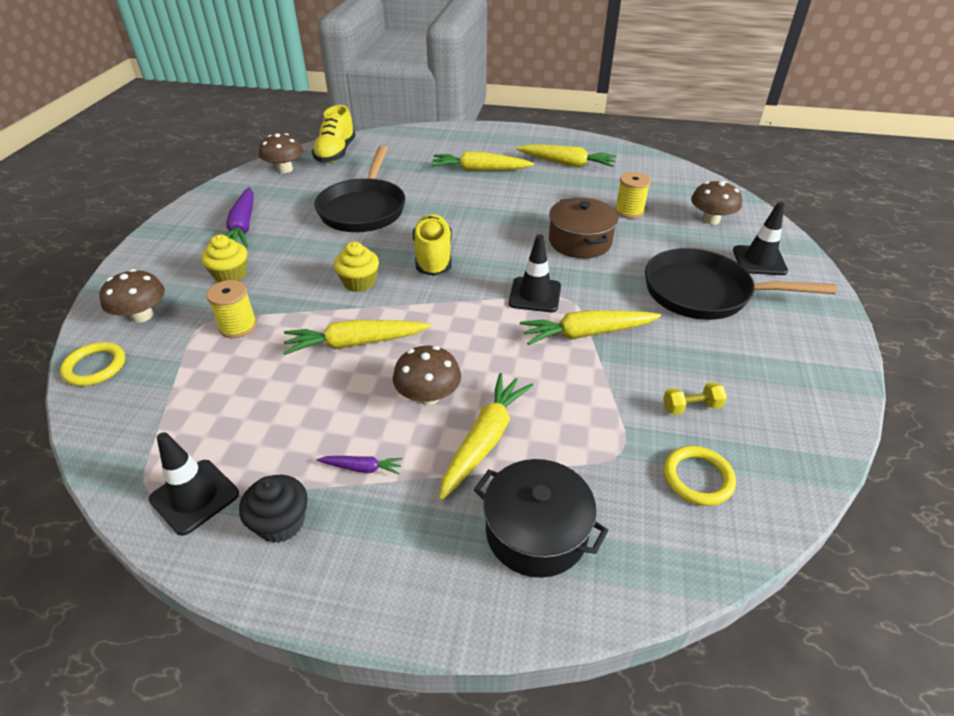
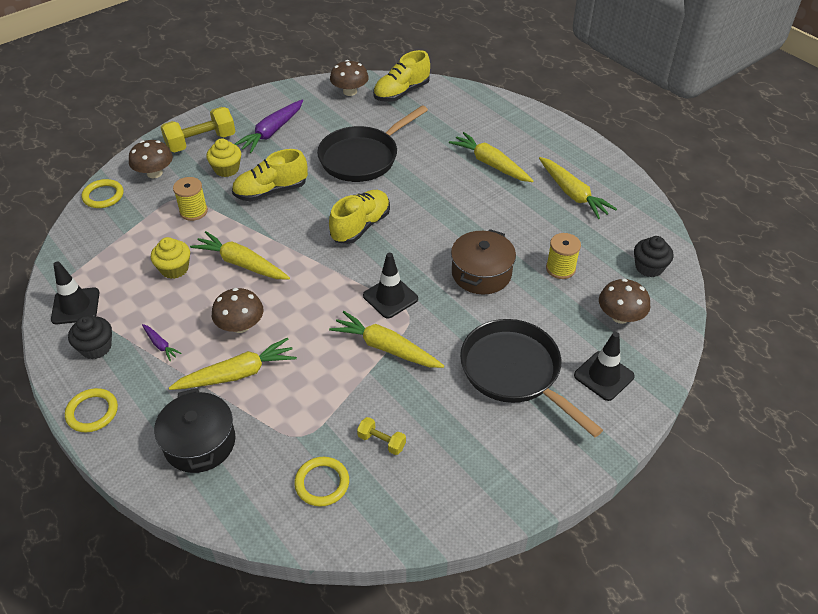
camera: 40 degrees right, 5 degrees up
(168, 266) = (201, 142): none -> yellow dumbbell
(306, 271) = (271, 191): none -> yellow shoe
(359, 282) = (292, 219): yellow cupcake -> yellow cupcake (174, 269)
(367, 596) = (92, 412): none -> yellow ring
(681, 183) = (649, 267): none -> black cupcake

